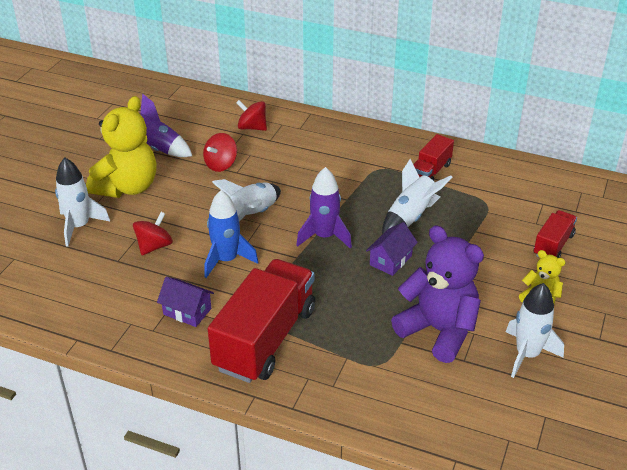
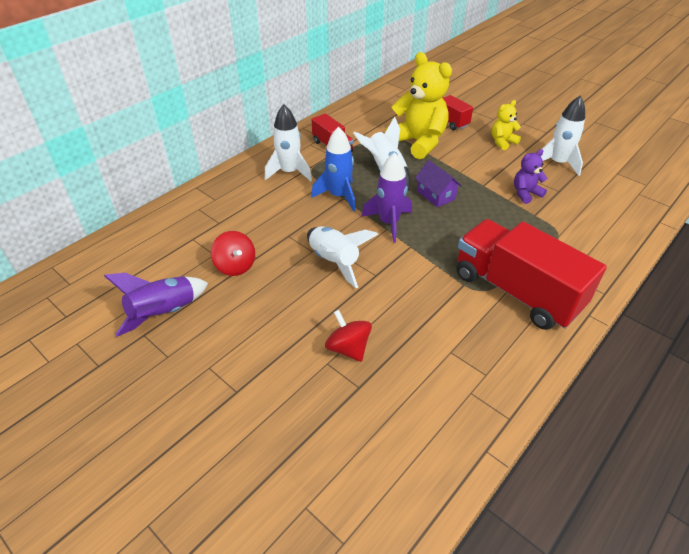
camera: 70 degrees left, 5 degrees up
(79, 226) = (274, 417): white rocket -> white rocket (289, 172)
(127, 187) = (224, 354): yellow teddy bear -> yellow teddy bear (418, 142)
(187, 311) = (464, 340): purple house -> none
(226, 260) = (395, 294): blue rocket -> blue rocket (339, 196)
(252, 127) = (187, 230): red spinning top -> none
(438, 331) = (525, 193): purple teddy bear -> purple teddy bear, size x0.49

